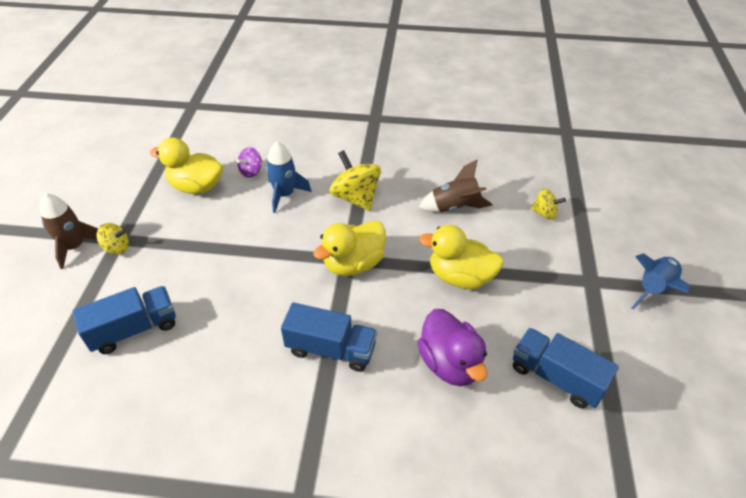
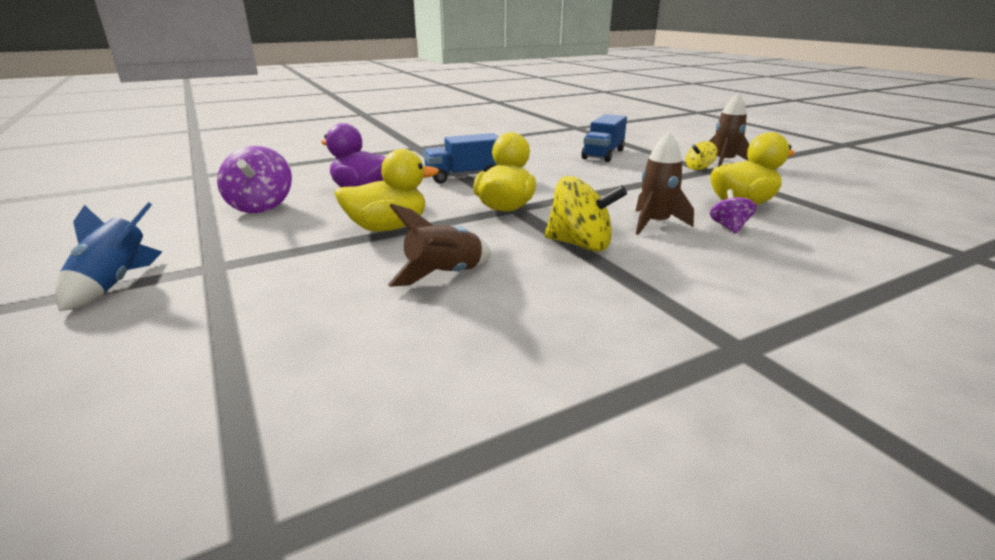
camera: 145 degrees right, 20 degrees down
(285, 195) = (655, 223): blue rocket -> brown rocket
(544, 213) = (295, 313): yellow spinning top -> none
(556, 377) = (261, 206): blue truck -> purple spinning top

